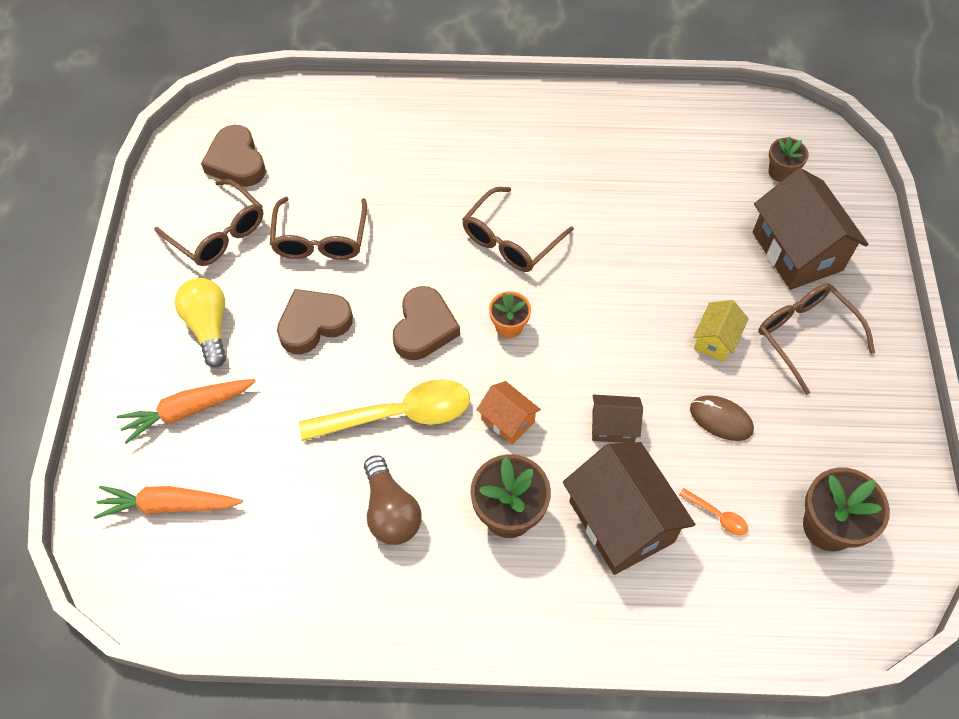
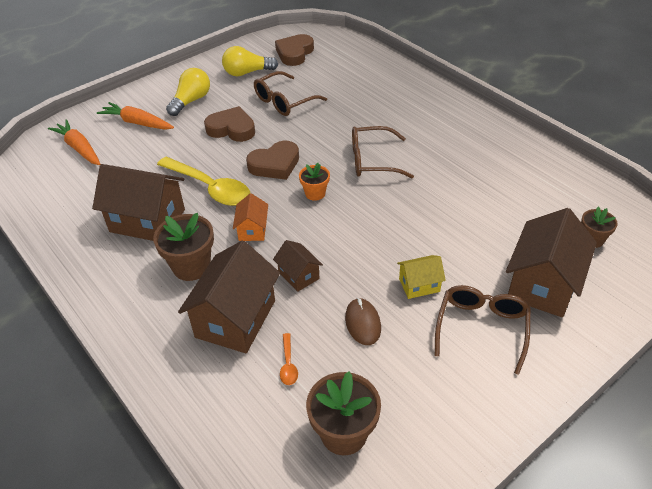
camera: 50 degrees right, 15 degrees down
(218, 233) = (247, 72): brown glasses -> yellow light bulb
(391, 511) = (147, 220): brown light bulb -> brown house

